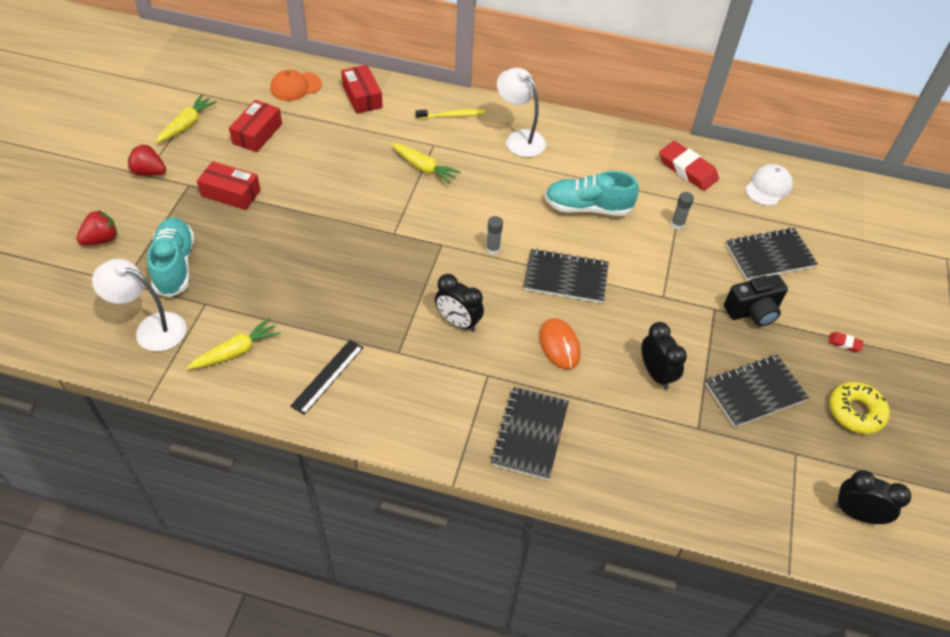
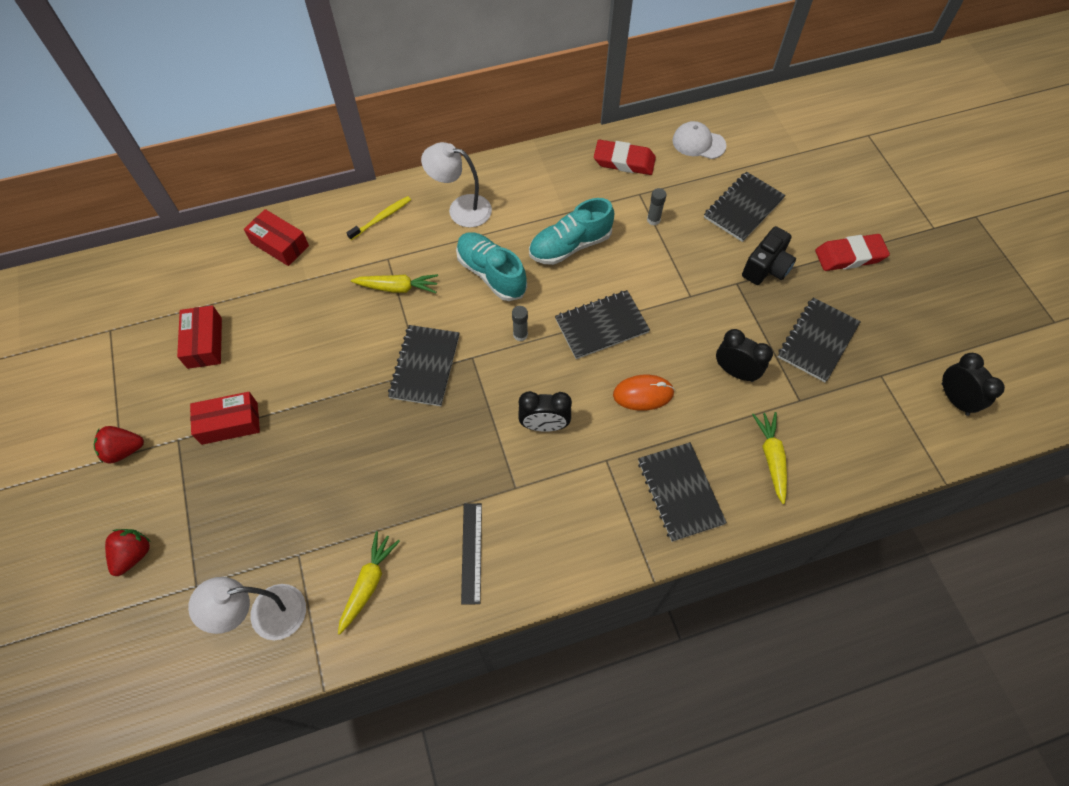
camera: 30 degrees left, 10 degrees up
(175, 265) = (235, 534): turquoise shoe -> turquoise shoe (491, 274)
(187, 124) = (121, 374): yellow carrot -> yellow carrot (771, 458)
(295, 87) = (203, 269): orange cap -> none
(400, 231) = (425, 366): none -> black notebook
(559, 345) = (643, 394): orange mouse -> orange mouse turned 45 degrees counterclockwise
(768, 187) = (698, 143): white cap -> white cap turned 75 degrees counterclockwise
(844, 343) = (849, 256): red eraser -> red eraser, size x2.23
(855, 412) = (897, 312): yellow donut -> none
(856, 513) = (954, 399): black clock -> black clock turned 75 degrees clockwise

